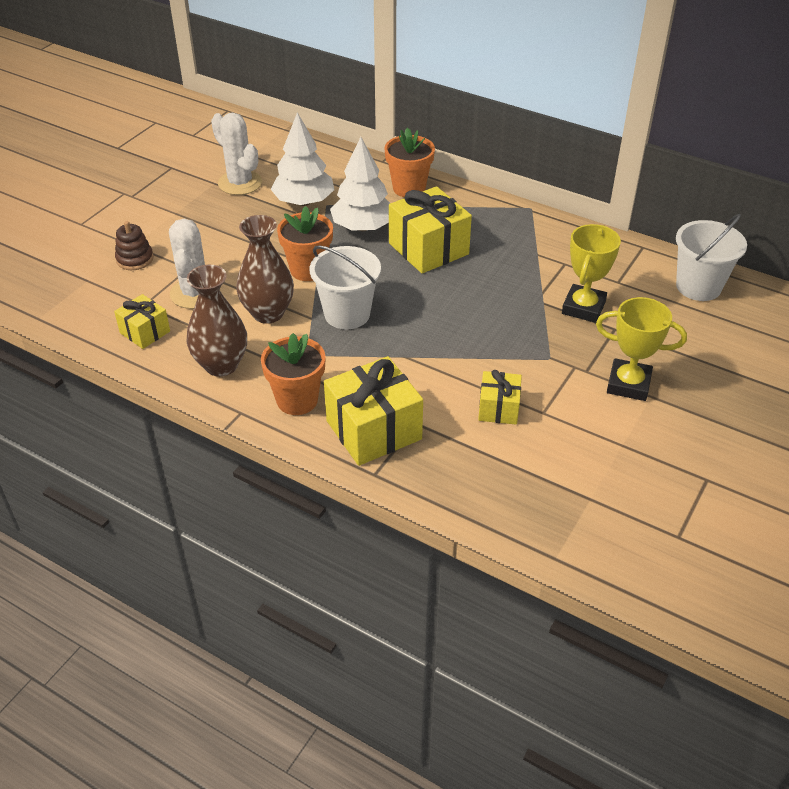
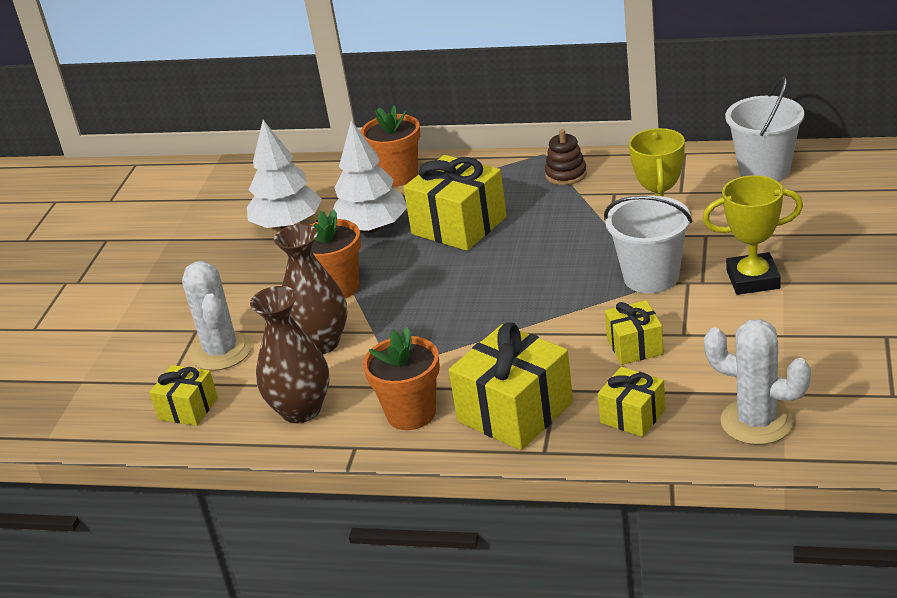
camera: 15 degrees left, 10 degrees down
(135, 259) = (125, 342): brown stacking toy -> brown stacking toy (566, 174)
(240, 183) = (200, 230): white cactus -> white cactus (757, 422)
(347, 314) = (411, 315): white bucket -> white bucket (651, 277)
(460, 470) = (632, 416): none -> yellow gift

